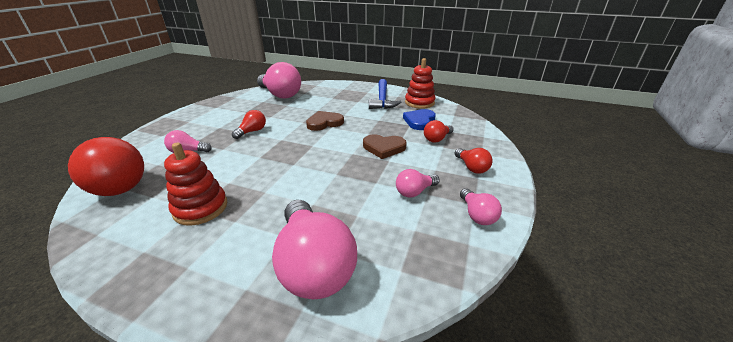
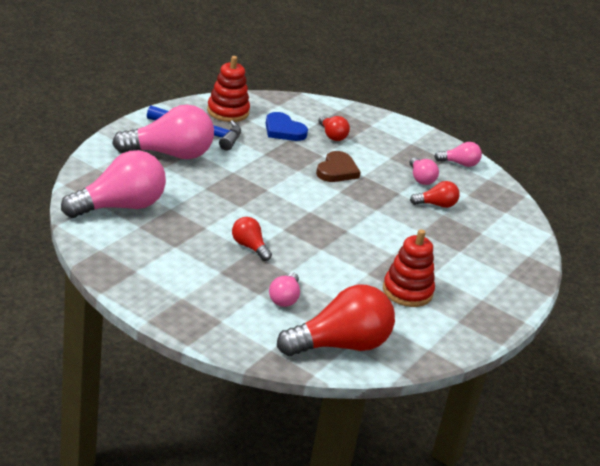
camera: 80 degrees left, 0 degrees up
(313, 264) = (492, 244): pink light bulb -> pink light bulb (170, 154)
(324, 123) = (252, 191): brown heart -> none
(471, 167) = (394, 139): red light bulb -> red light bulb (436, 205)

